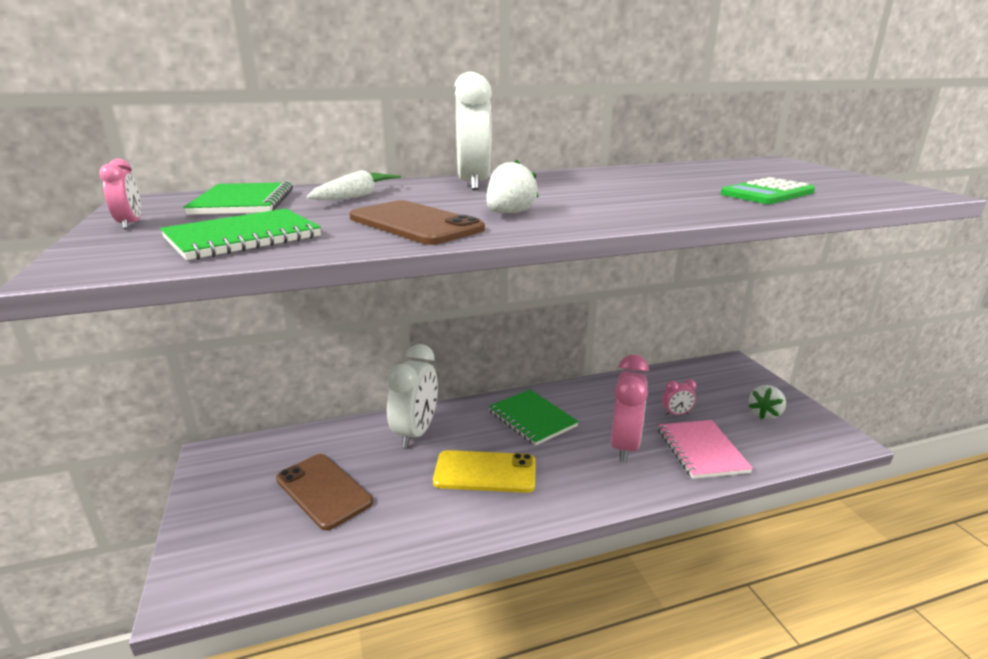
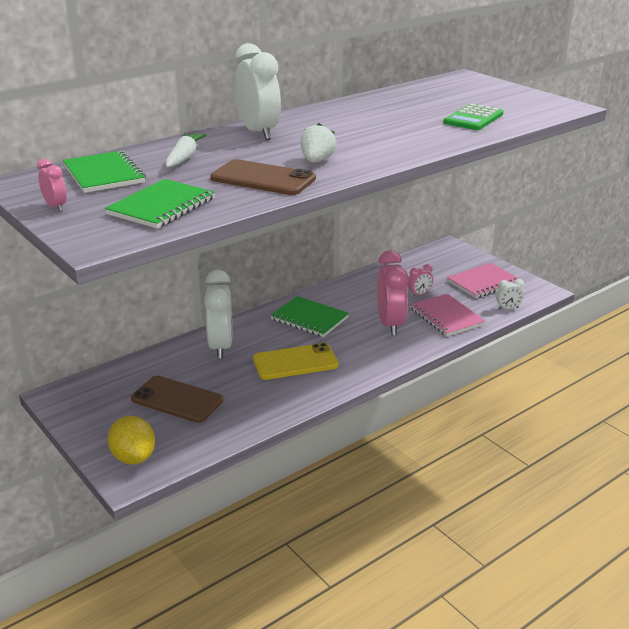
camera: 20 degrees left, 5 degrees up
(217, 561) = (133, 457): none -> yellow lemon
(764, 414) = (483, 282): white strawberry -> pink notebook
(790, 456) = (508, 308): none -> white clock

